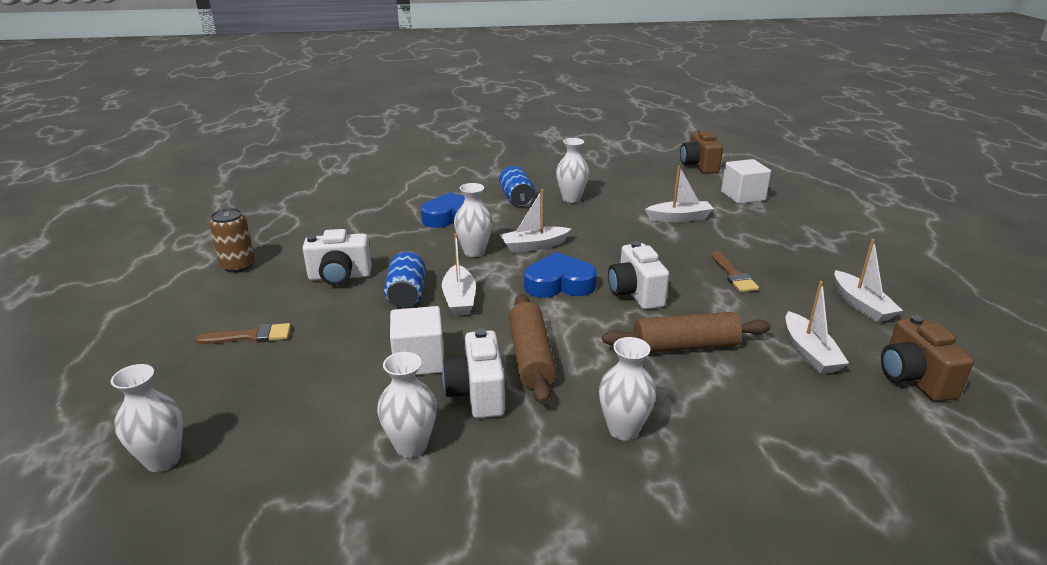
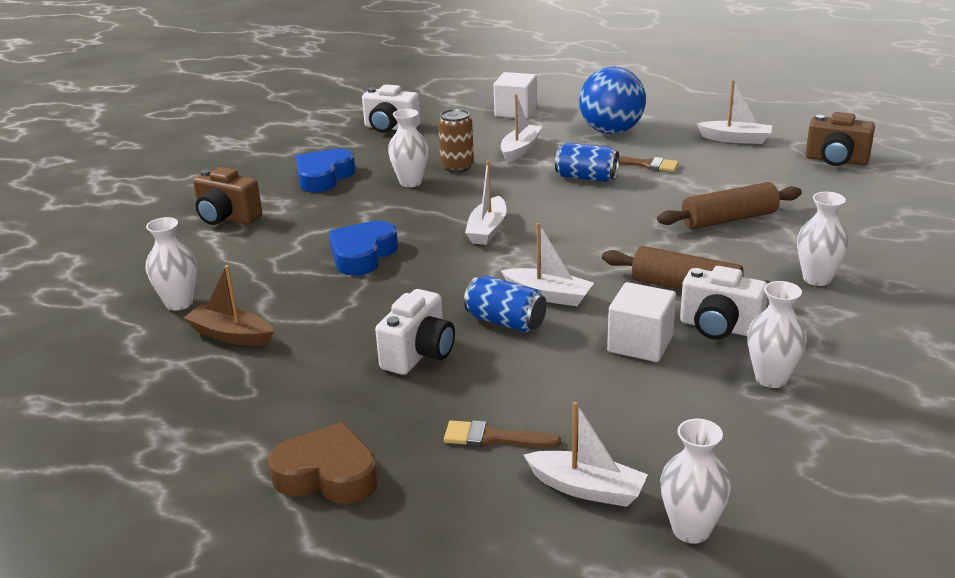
camera: 55 degrees left, 0 degrees up
(186, 293) = (327, 474): none -> brown heart
(238, 266) = (299, 422): brown can -> brown can (457, 167)
(251, 336) = (493, 438): brown brush -> brown brush turned 105 degrees counterclockwise
(321, 215) = (231, 335): none -> brown boat
(474, 252) = (460, 263): white vase -> white vase (179, 303)
(517, 199) = (368, 208): blue can -> blue can (586, 177)
(559, 284) = (576, 239): blue heart -> blue heart (324, 177)
(635, 294) = (630, 212): white camera -> white camera (390, 128)
(685, 346) = (729, 219): brown rolling pin -> brown rolling pin turned 45 degrees clockwise
(698, 166) = (428, 106): brown camera -> brown camera (227, 218)
(773, 242) = (611, 131): none -> blue ball
(809, 352) = (778, 179): white boat -> white boat (587, 488)

